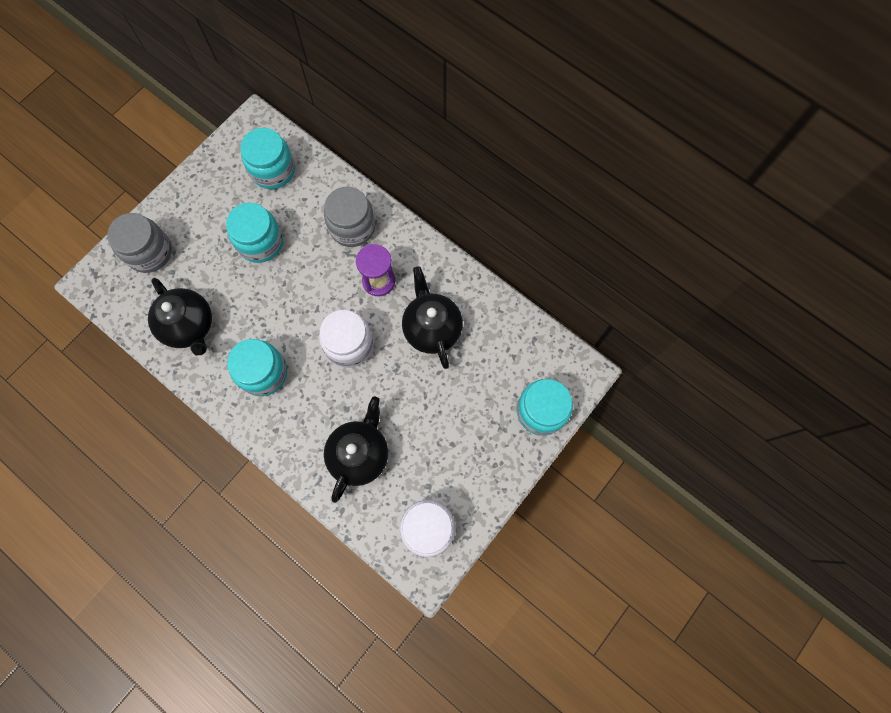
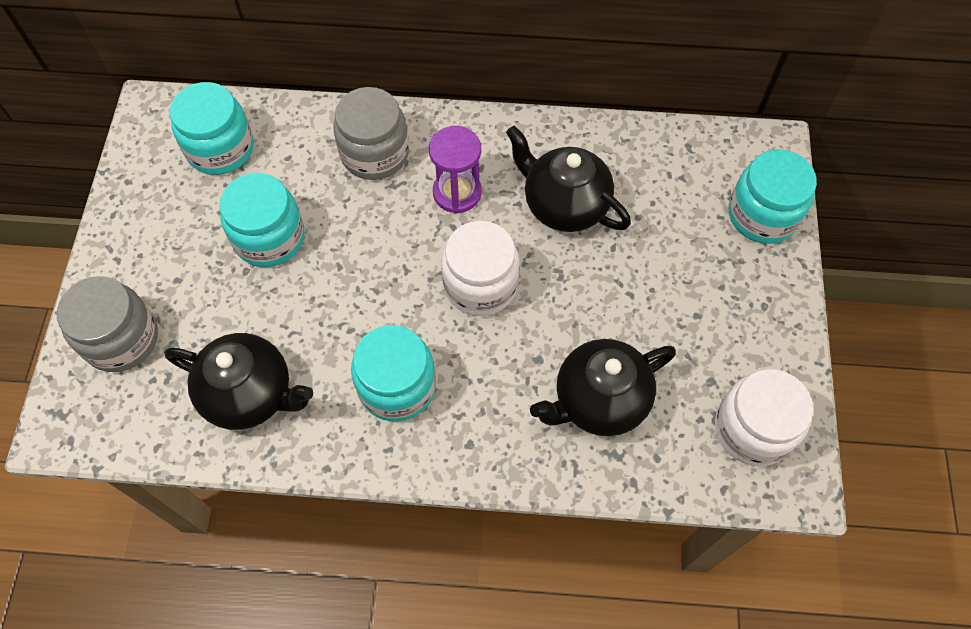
camera: 35 degrees left, 10 degrees down
(360, 454) = (599, 400): black teapot -> black teapot turned 105 degrees counterclockwise

